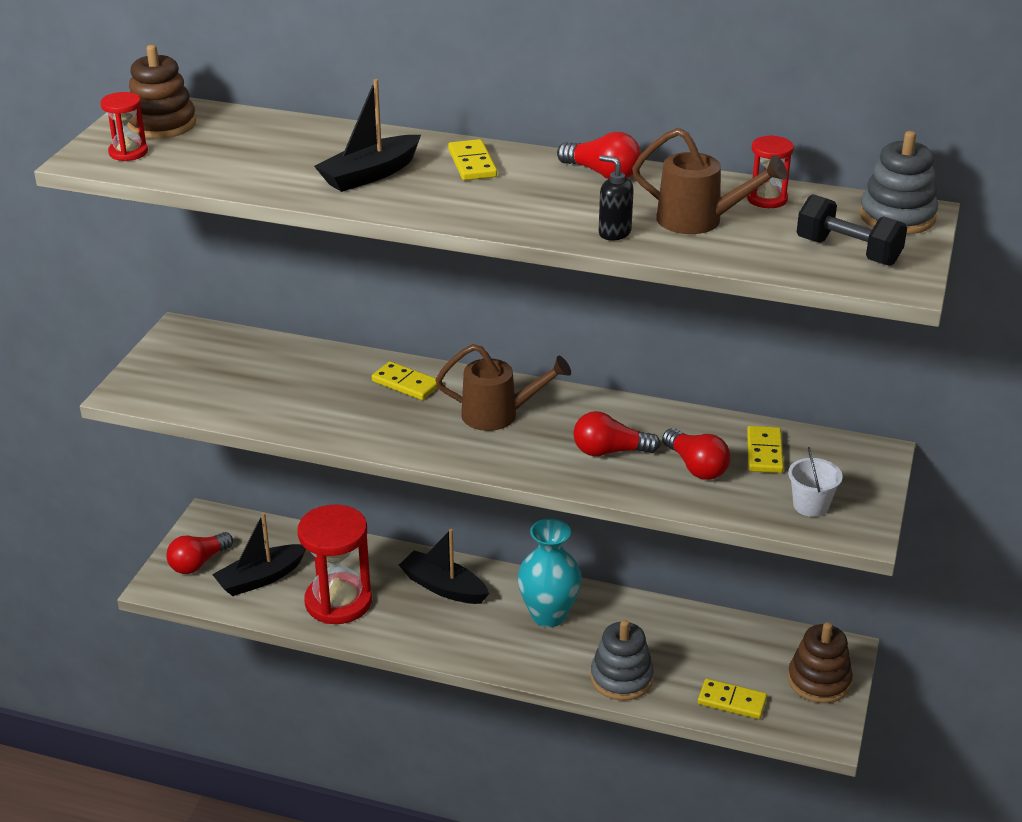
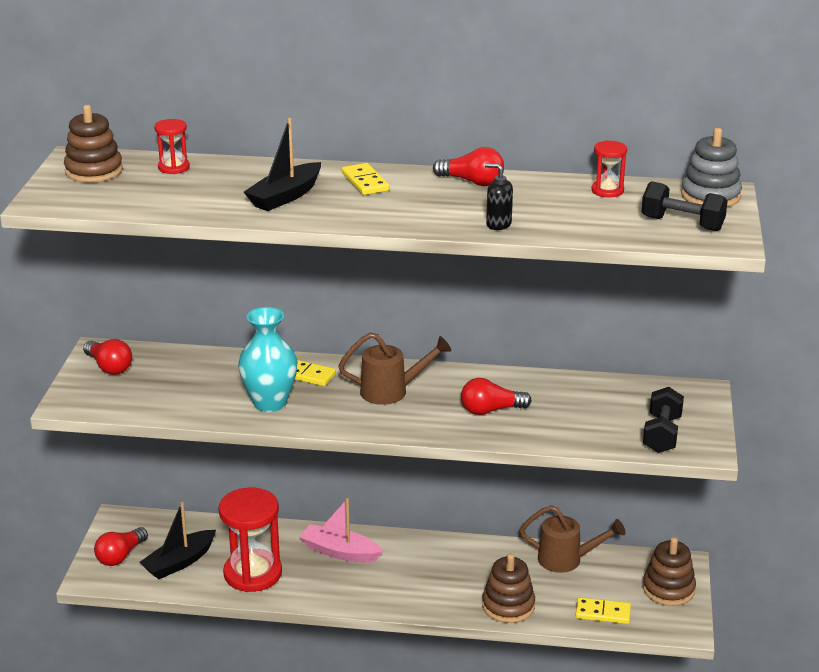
camera: 10 degrees left, 5 degrees down
(128, 152) = (75, 194): red hourglass -> red hourglass (173, 167)
(443, 587) = (340, 552): black boat -> pink boat
(548, 615) = (435, 564): turquoise vase -> turquoise vase (270, 403)
(621, 678) = (508, 606): grey stacking toy -> brown stacking toy
(696, 467) = (563, 415): red light bulb -> red light bulb (109, 367)
(698, 220) = (560, 210): brown watering can -> brown watering can (566, 560)
(764, 452) = (614, 399): yellow domino -> none
(810, 505) = (661, 434): white bucket -> black dumbbell

